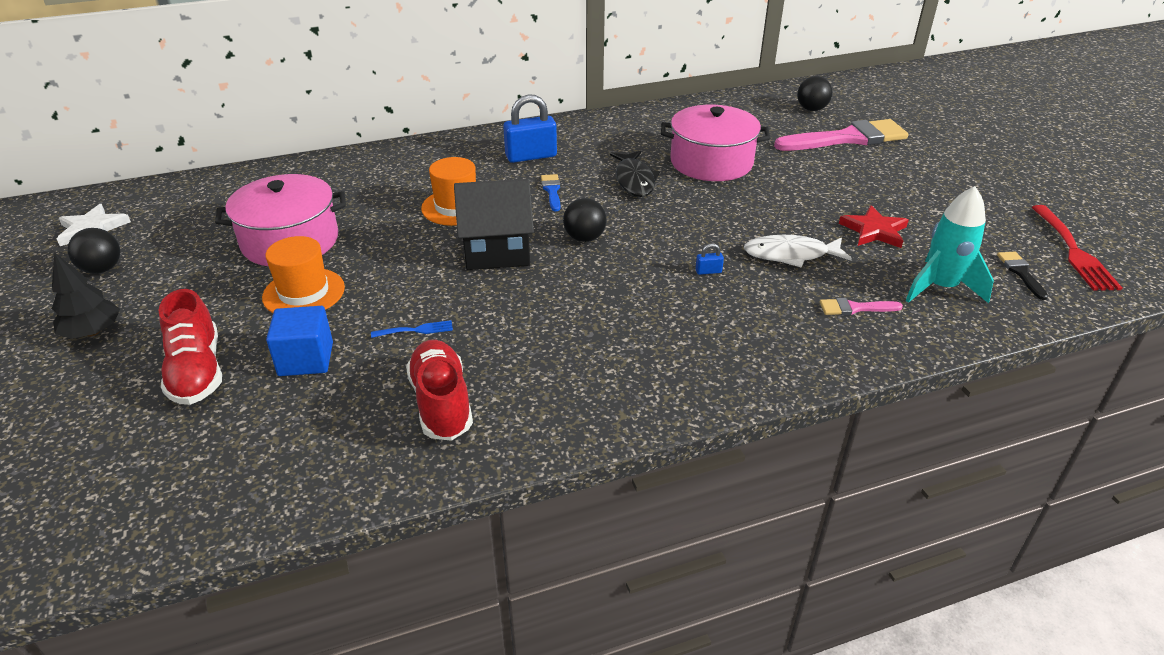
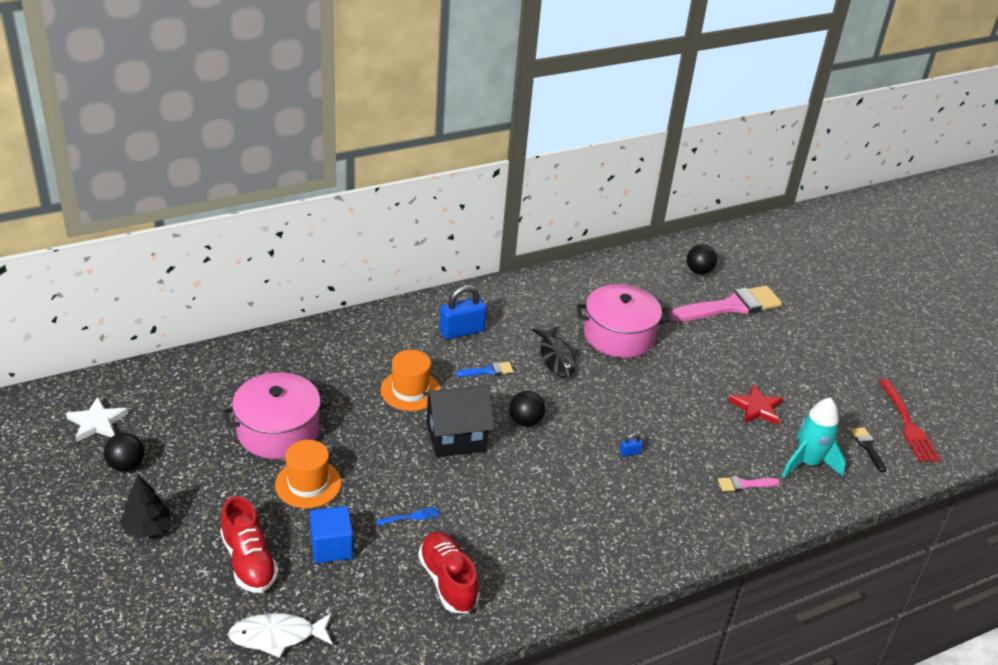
camera: 10 degrees left, 0 degrees up
(552, 191) = (488, 371): blue brush -> blue brush turned 90 degrees clockwise
(791, 255) = (692, 434): white fish -> white fish (277, 636)

